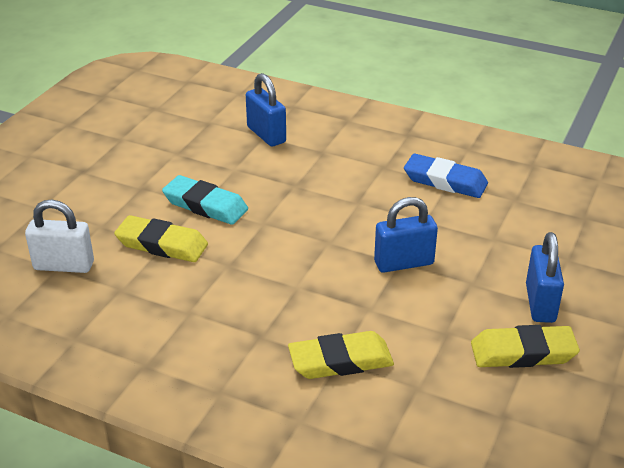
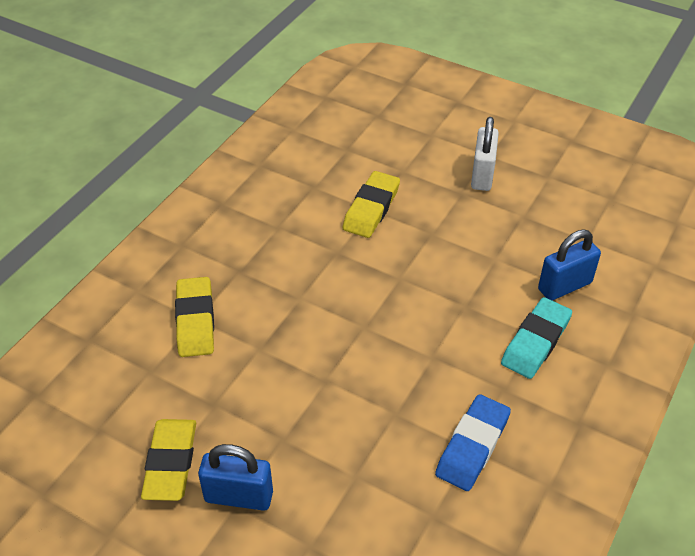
camera: 95 degrees right, 10 degrees up
(64, 265) = (348, 153): white padlock -> white padlock (482, 175)
(205, 205) = (430, 237): turquoise eraser -> turquoise eraser (535, 342)
(404, 263) = (322, 384): blue padlock -> none

